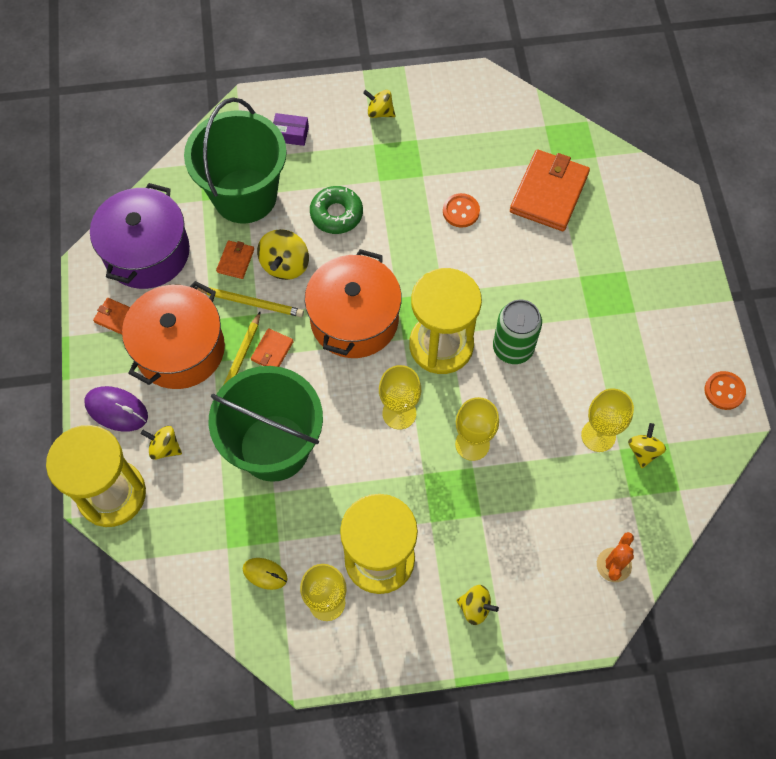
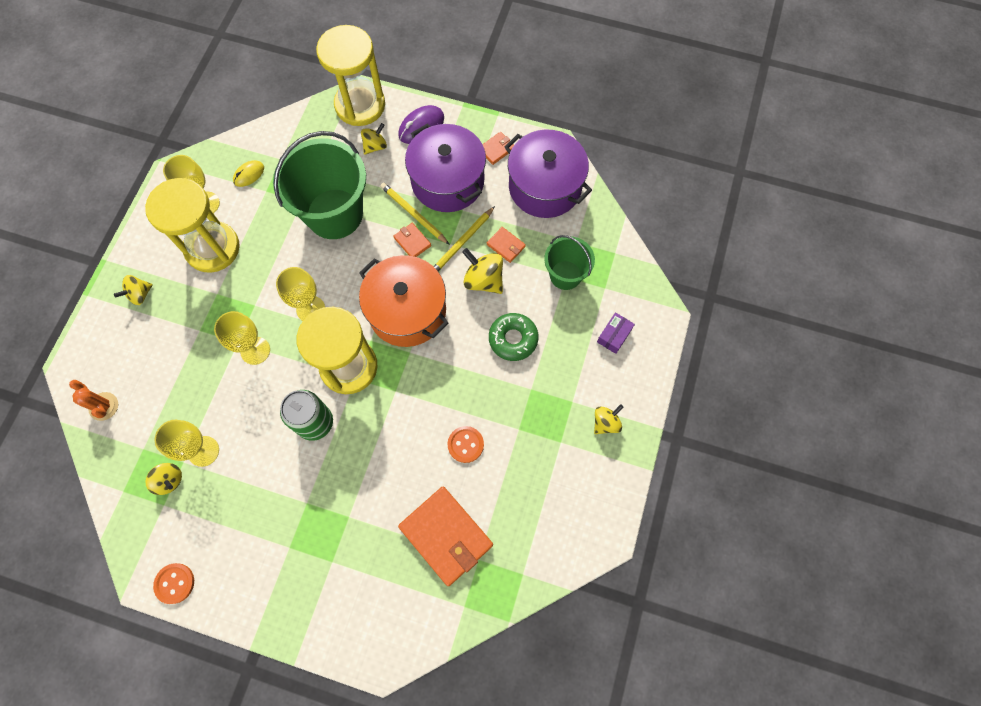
camera: 115 degrees right, 5 degrees up
(180, 349) = (448, 181): orange pot -> purple pot
(245, 196) = (565, 275): green bucket -> green bucket, size x0.55

